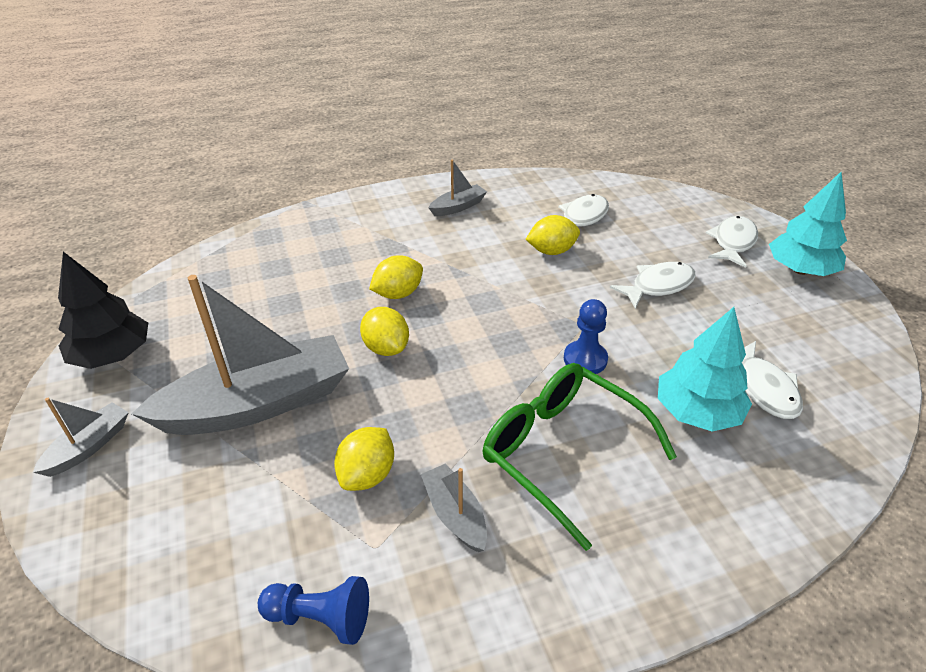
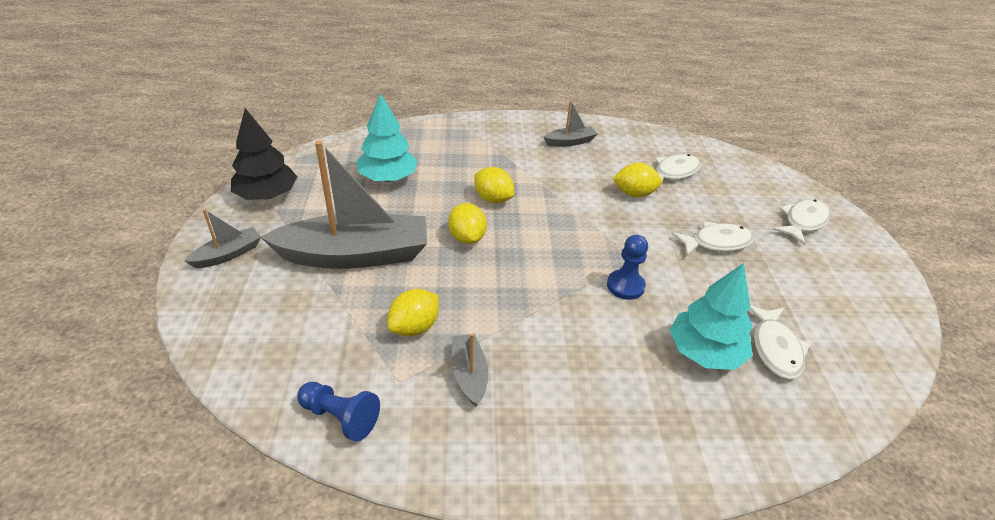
camera: 15 degrees right, 0 degrees up
(398, 294) = (493, 199): yellow lemon -> yellow lemon turned 60 degrees clockwise
(562, 452) = (574, 352): green glasses -> none
(800, 270) = (858, 259): turquoise tree -> turquoise tree (388, 178)

